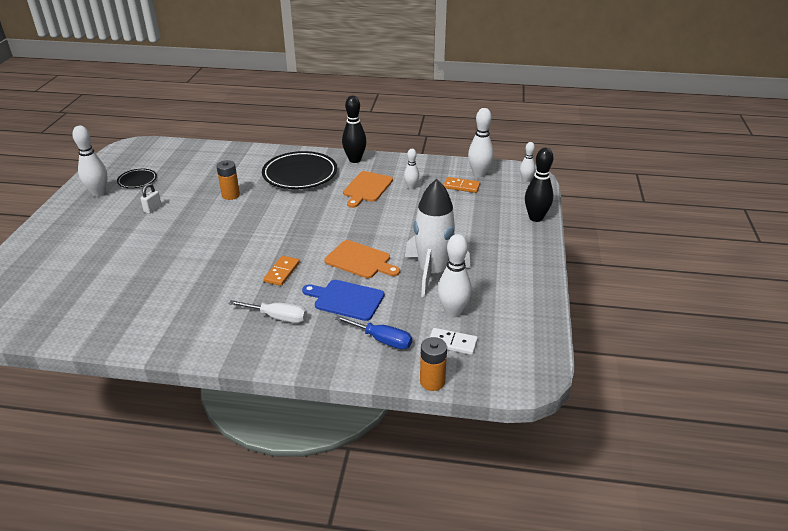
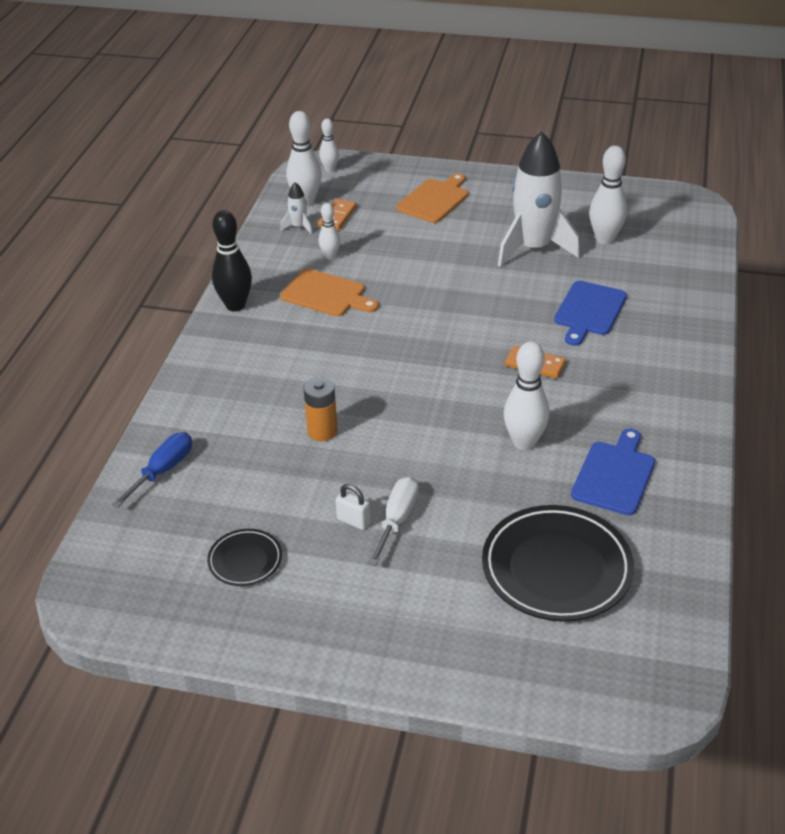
camera: 85 degrees left, 5 degrees up
(99, 193) = (283, 609): white bowling pin -> white bowling pin (524, 442)
(155, 305) = (614, 475): none -> blue cutting board
(278, 317) = (628, 362): white screwdriver -> white screwdriver (397, 519)
(300, 174) = (269, 360): black plate -> black plate (556, 568)
(360, 260) = (508, 300): orange cutting board -> orange cutting board (434, 200)
(382, 340) = (657, 286): blue screwdriver -> blue screwdriver (163, 470)
(432, 381) = (715, 257): orange battery -> none
(445, 173) = (299, 227): none -> white rocket
(452, 343) = (656, 242): white domino -> none
(536, 218) = (421, 172): black bowling pin -> none

